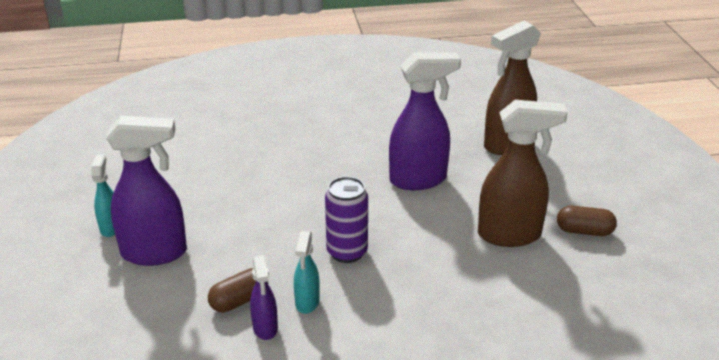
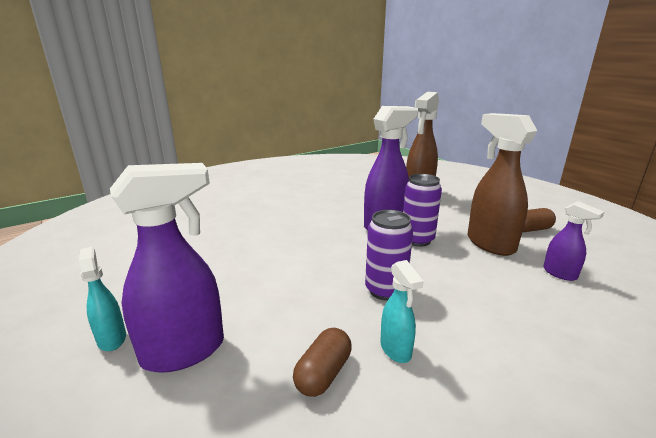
camera: 25 degrees left, 10 degrees down
(265, 328) = (379, 396): purple spray bottle -> purple spray bottle (560, 274)
(434, 208) = (417, 240): none -> purple can
(510, 235) = (490, 244): brown spray bottle -> brown spray bottle turned 90 degrees counterclockwise

